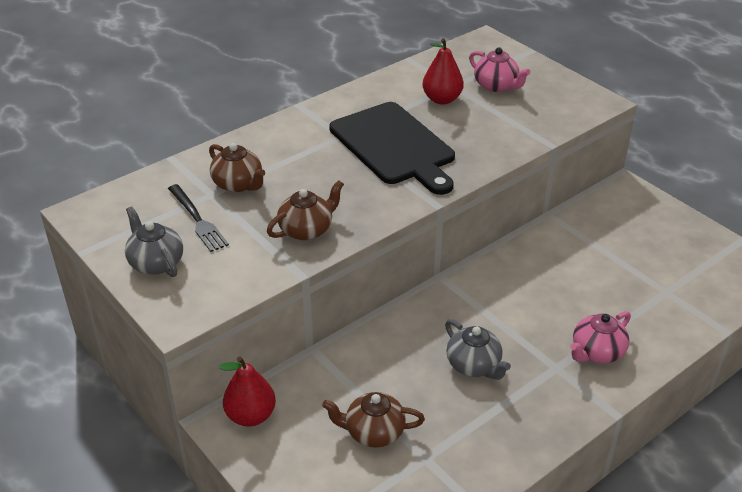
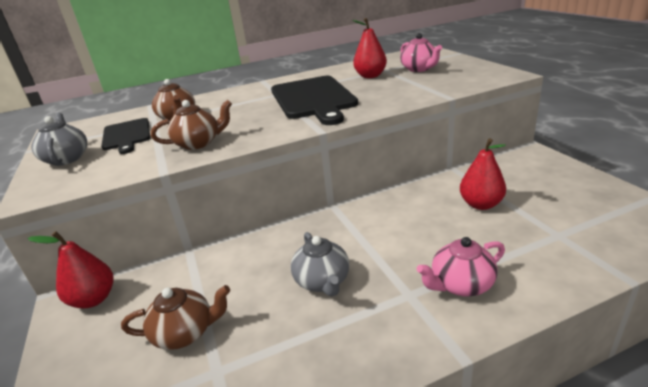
camera: 20 degrees right, 10 degrees down
(197, 219) = (126, 135): black fork -> black cutting board
(373, 432) = (185, 333): brown teapot -> brown teapot turned 150 degrees clockwise
(591, 262) = (481, 204): none -> red pear

